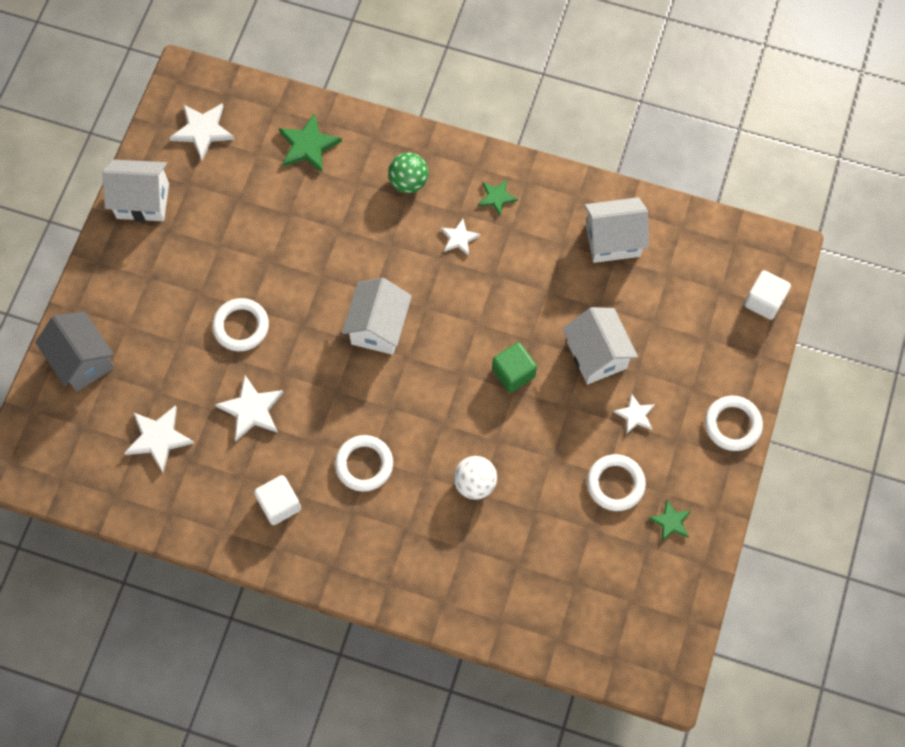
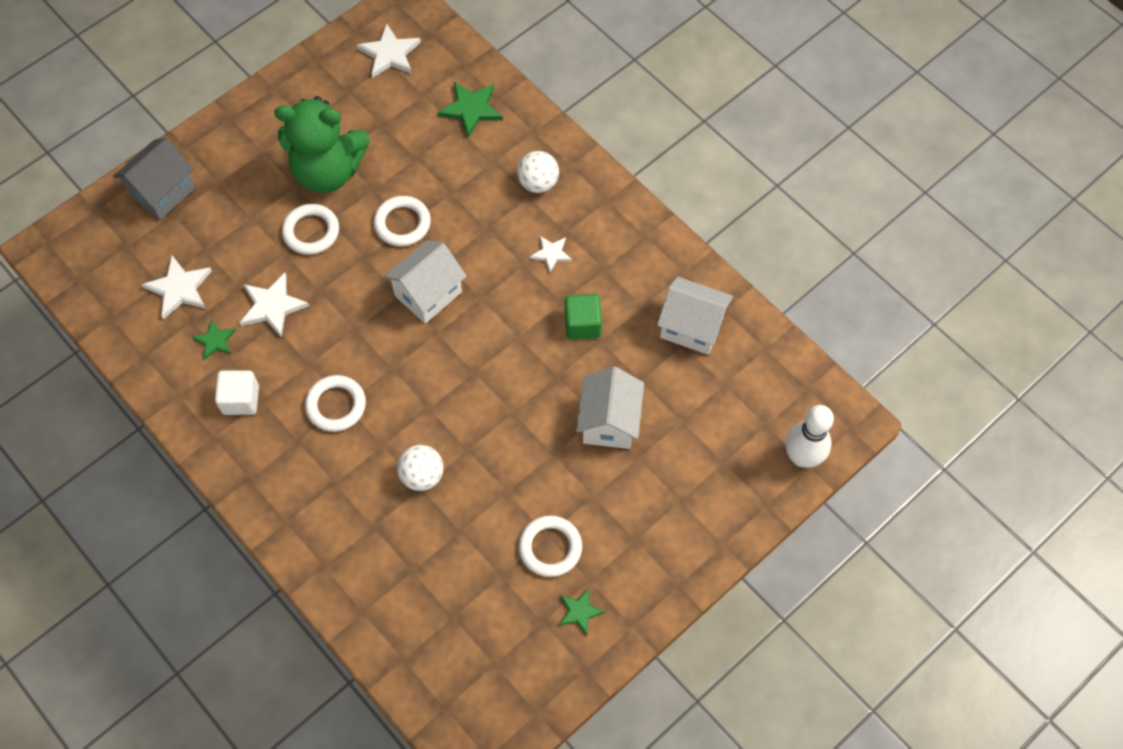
camera: 30 degrees right, 5 degrees down
(83, 360) = (163, 192): grey house -> grey house turned 45 degrees clockwise
(143, 201) = (301, 86): white house -> none
(219, 265) = (328, 171): none -> green teddy bear
(408, 182) = (538, 183): green ball -> white ball
(497, 197) = (609, 235): green star -> green star (215, 340)
(513, 373) = (522, 397): green cube -> green cube (582, 324)
(635, 415) = (610, 495): white star -> none
(732, 424) = (697, 555): white ring -> white ring (402, 223)
(764, 301) = (802, 457): white cube -> white bowling pin

